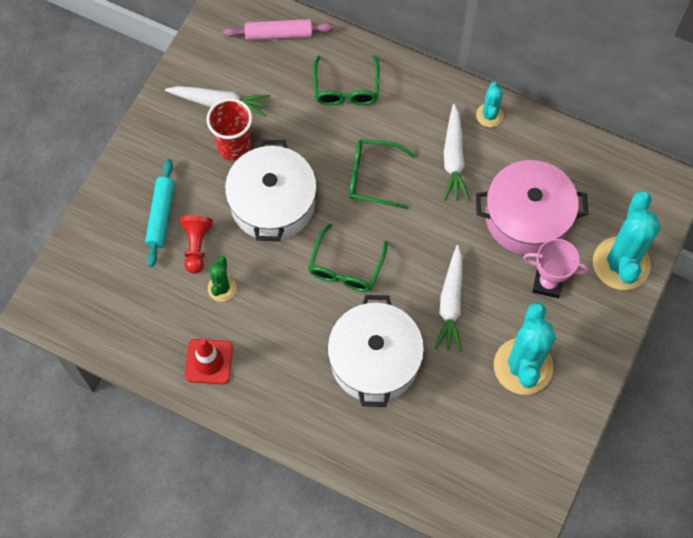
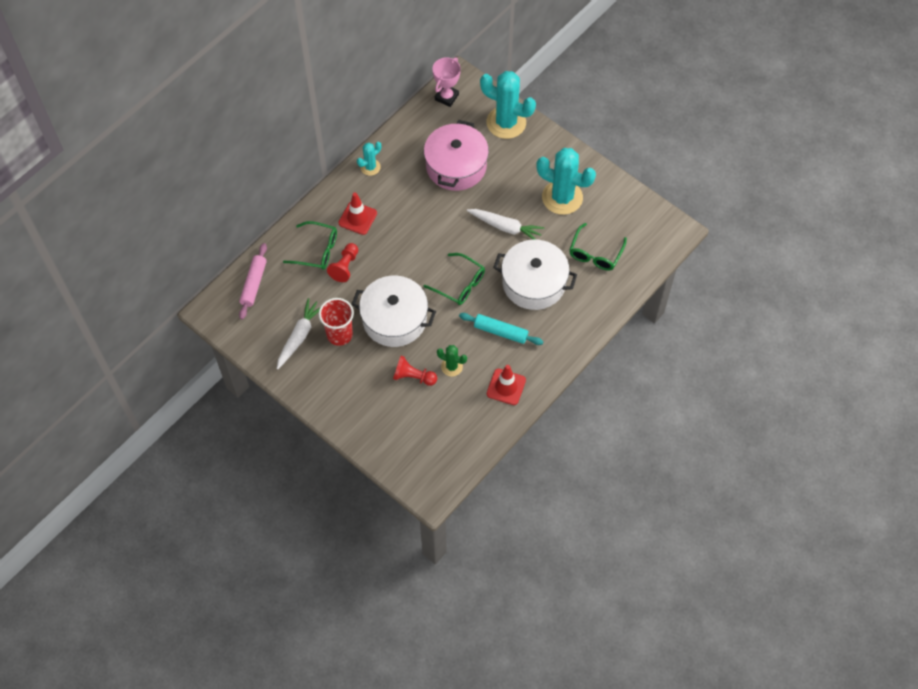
camera: 75 degrees left, 5 degrees down
(161, 216) = (381, 395): turquoise rolling pin -> turquoise rolling pin (501, 332)
(332, 126) = (345, 267): none -> red pawn
(373, 177) = (395, 250): green glasses -> green glasses (595, 253)
(408, 121) = (357, 218): none -> red traffic cone
(453, 158) = (397, 197): white carrot -> none
(489, 115) = (370, 167): turquoise cactus -> turquoise cactus turned 60 degrees counterclockwise
(547, 283) = (507, 167): pink trophy -> pink trophy (446, 97)

